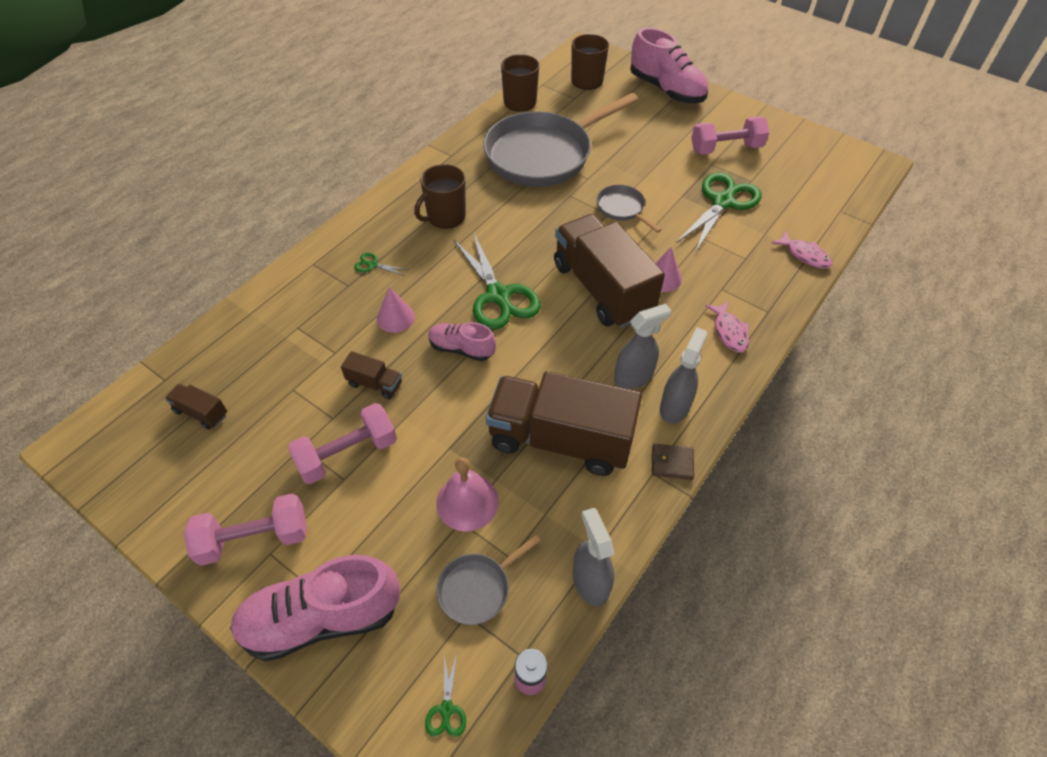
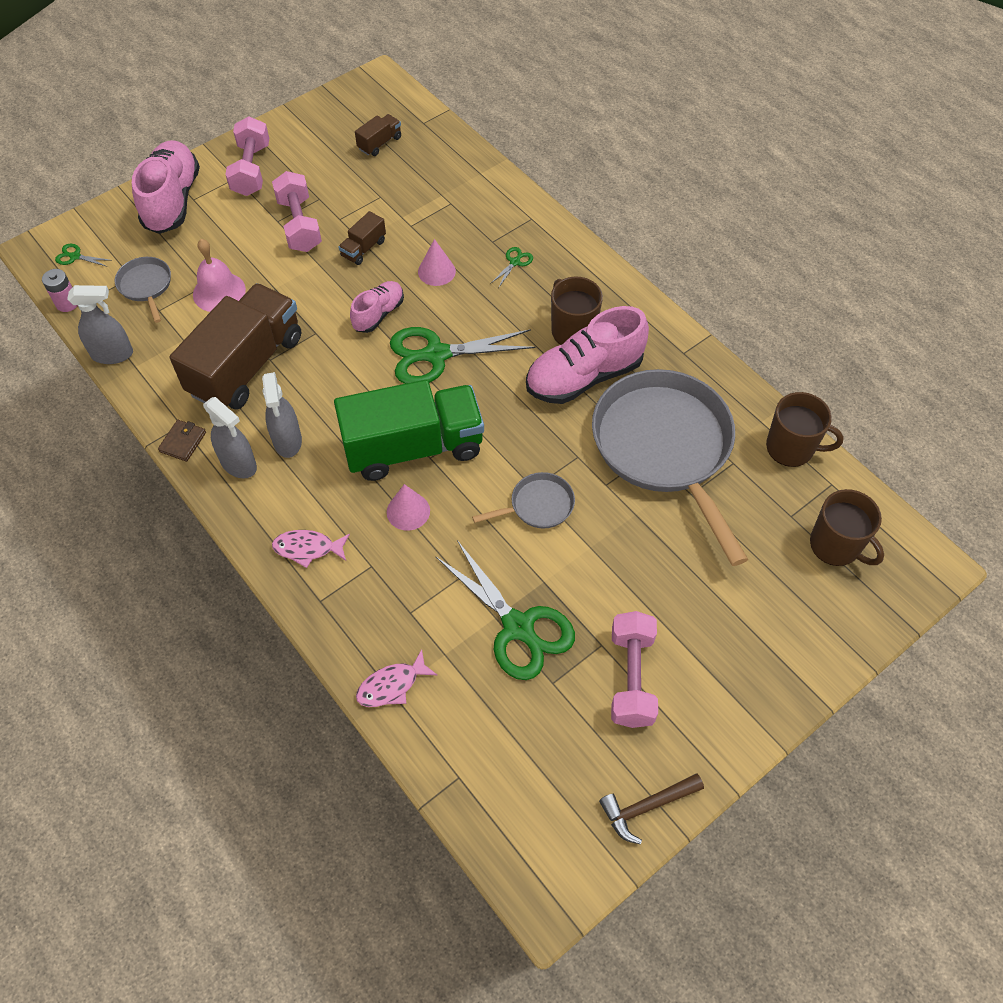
camera: 105 degrees right, 5 degrees up
(602, 289) = (413, 447): brown truck -> green truck
(666, 90) = (796, 649): pink shoe -> pink shoe (584, 376)
(799, 134) = (646, 806): none -> brown hammer

